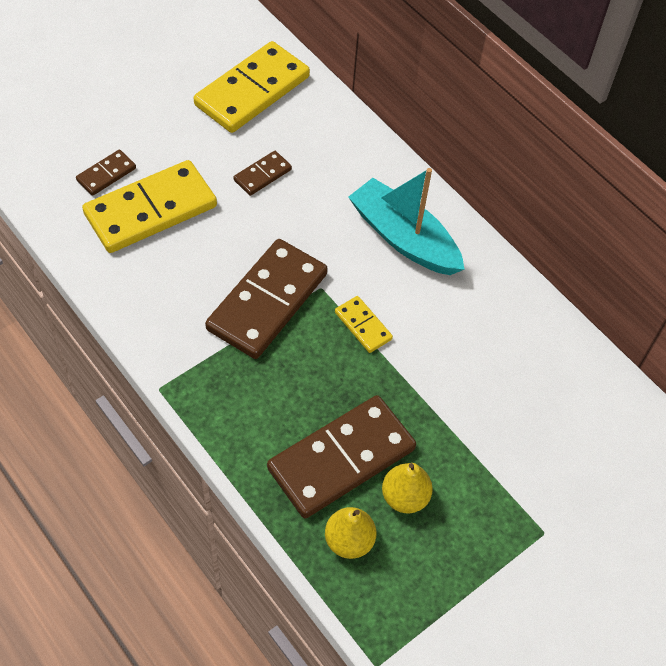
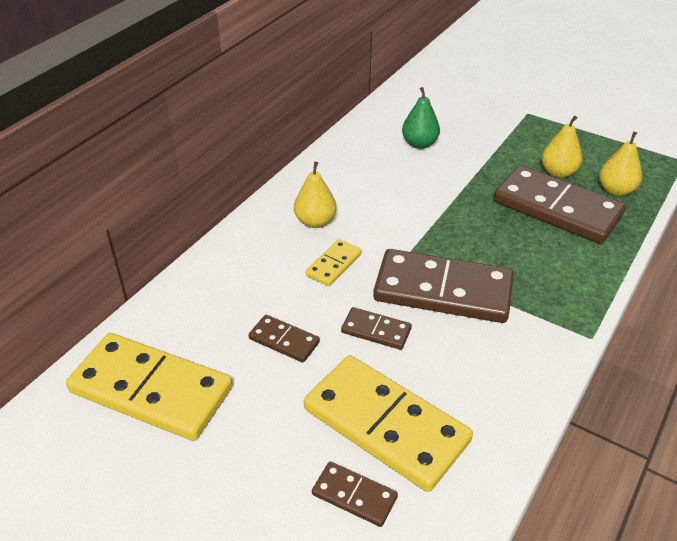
camera: 105 degrees left, 15 degrees down
(244, 236) = (376, 330): none -> brown domino
(363, 326) = (426, 225): yellow domino -> yellow domino (334, 265)
(403, 238) = (315, 221): turquoise boat -> yellow pear
(510, 378) = (419, 144): none -> green pear

